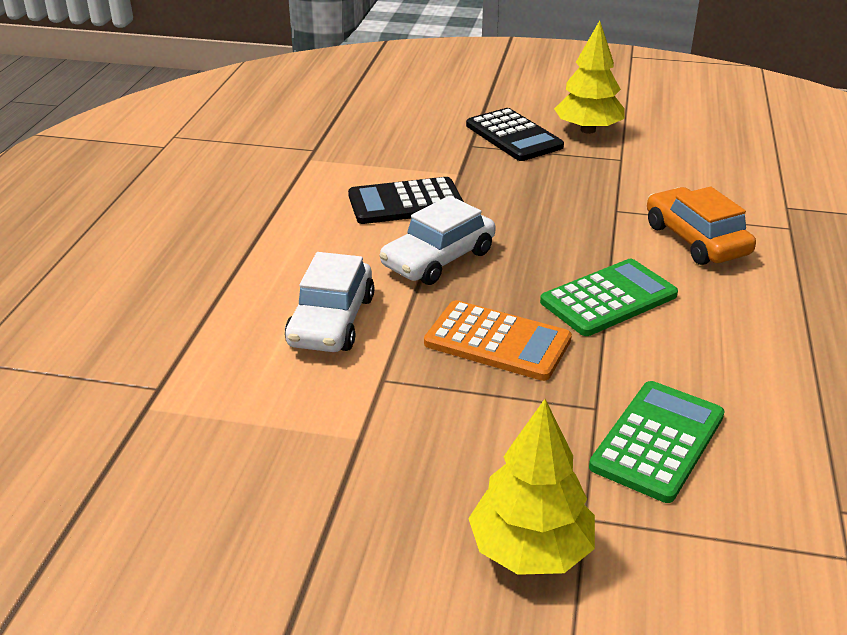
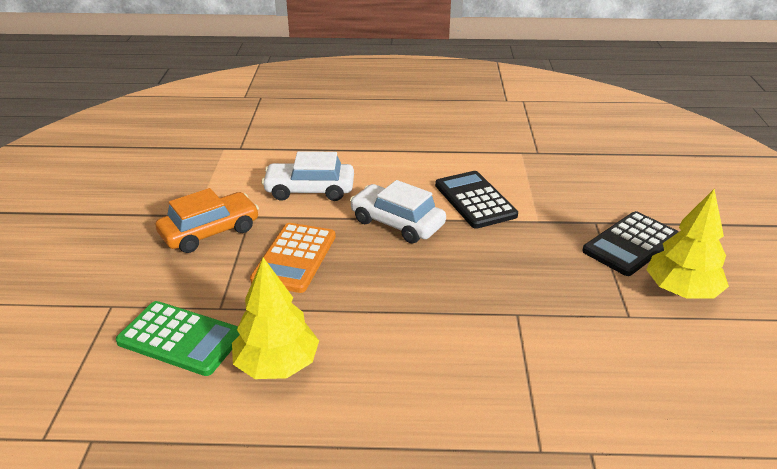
camera: 80 degrees right, 0 degrees up
(530, 550) = (89, 284): yellow tree -> yellow tree (277, 365)
(608, 299) = (362, 311): green calculator -> none
(696, 240) = (481, 369): orange car -> orange car (210, 232)

